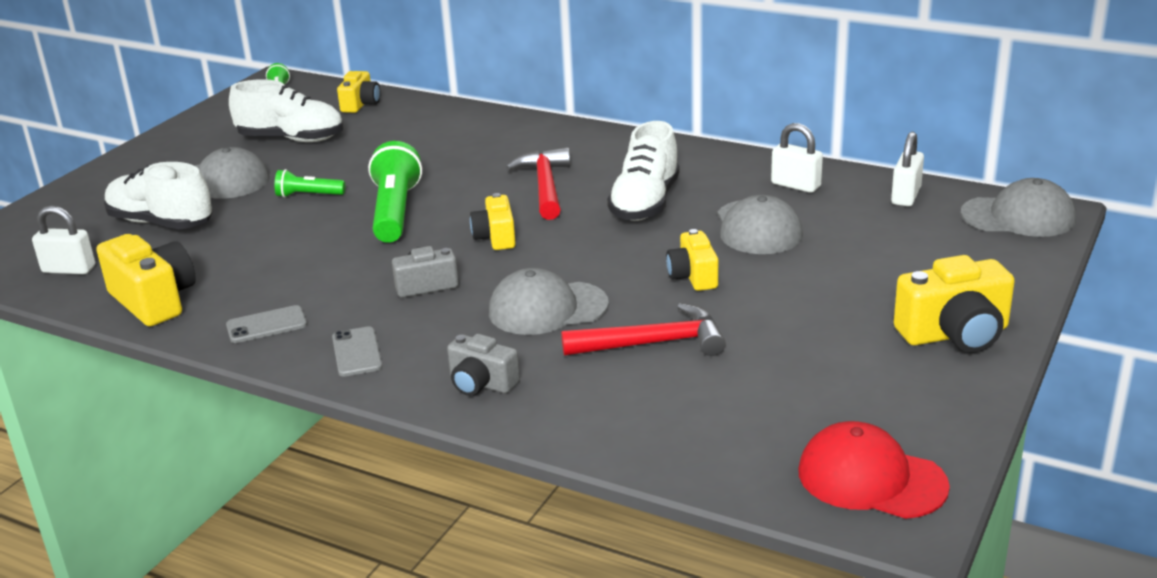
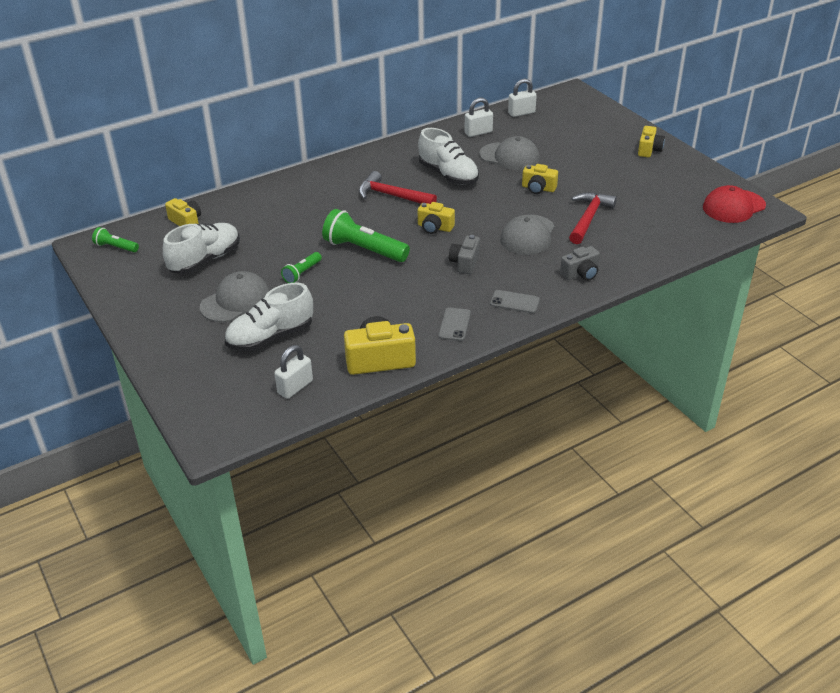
camera: 60 degrees left, 10 degrees up
(906, 196) = (521, 113): white padlock -> white padlock turned 75 degrees counterclockwise
(955, 334) = (649, 150): yellow camera -> yellow camera, size x0.62
(1018, 217) = (569, 98): grey cap -> none

